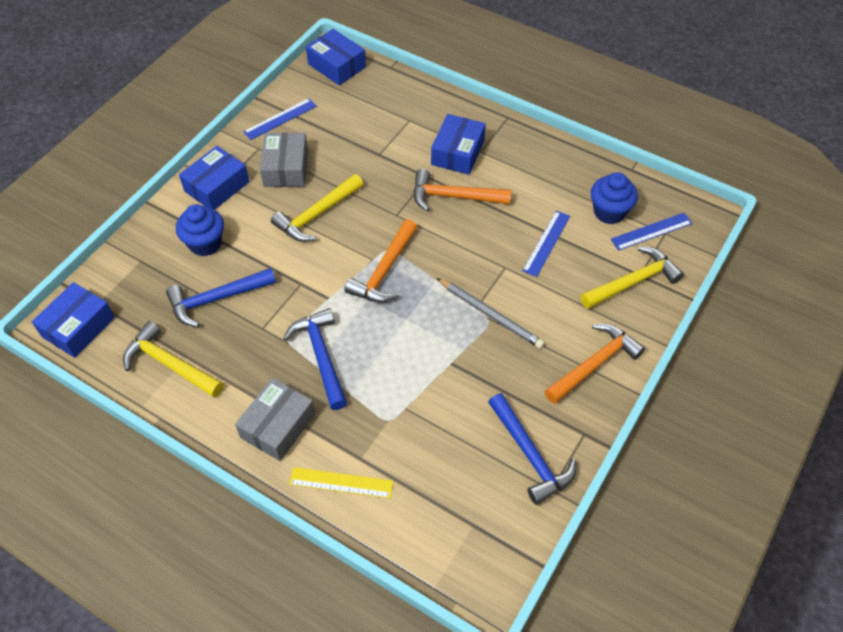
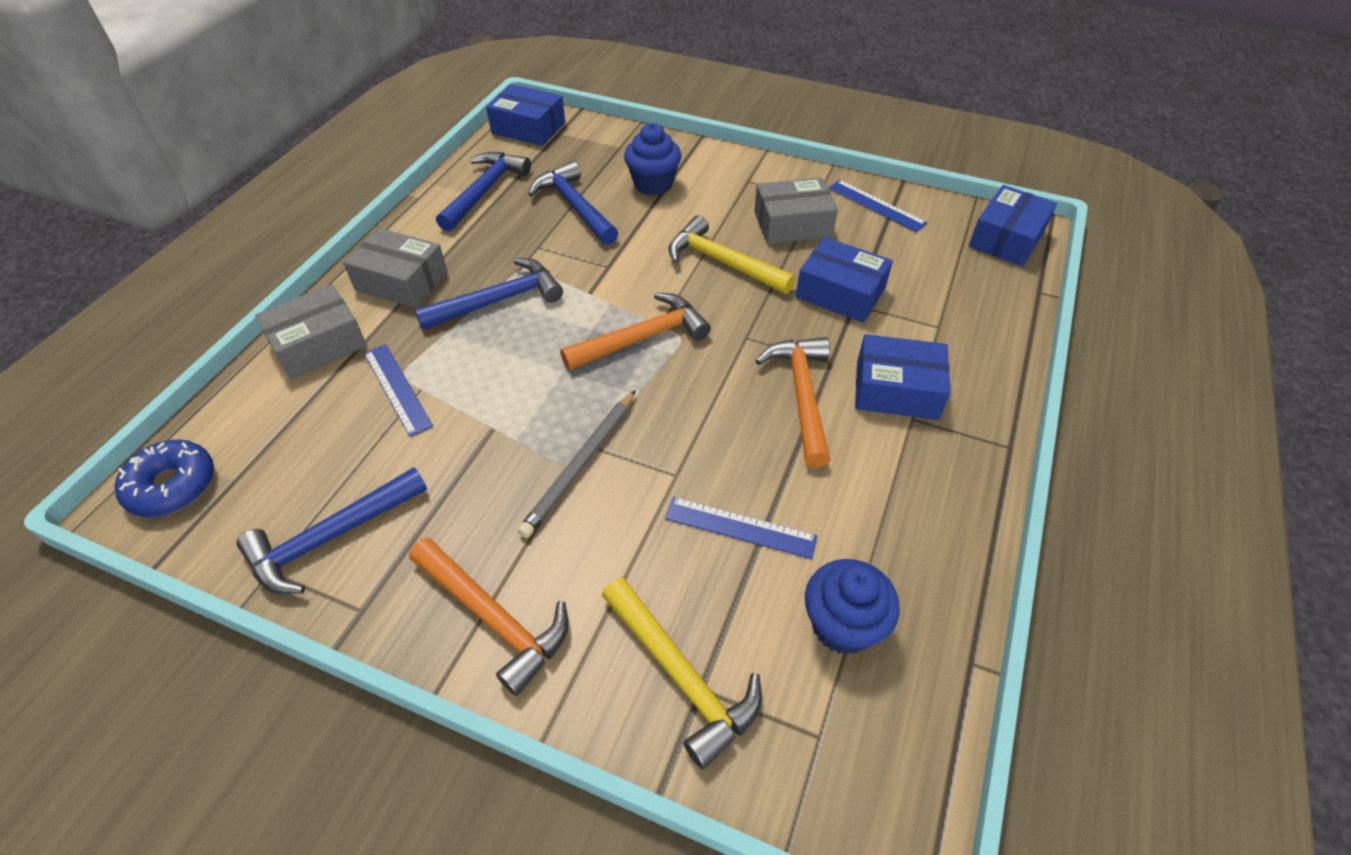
camera: 80 degrees right, 5 degrees down
(170, 364) = (485, 191): yellow hammer -> blue hammer
(217, 186) = (742, 177): blue box -> blue box (840, 293)
(341, 482) = (318, 344): yellow ruler -> grey box
(384, 271) = (642, 338): orange hammer -> orange hammer turned 135 degrees clockwise
(472, 567) = (172, 486): none -> blue donut
(651, 231) = (816, 707): blue ruler -> blue ruler (397, 388)

